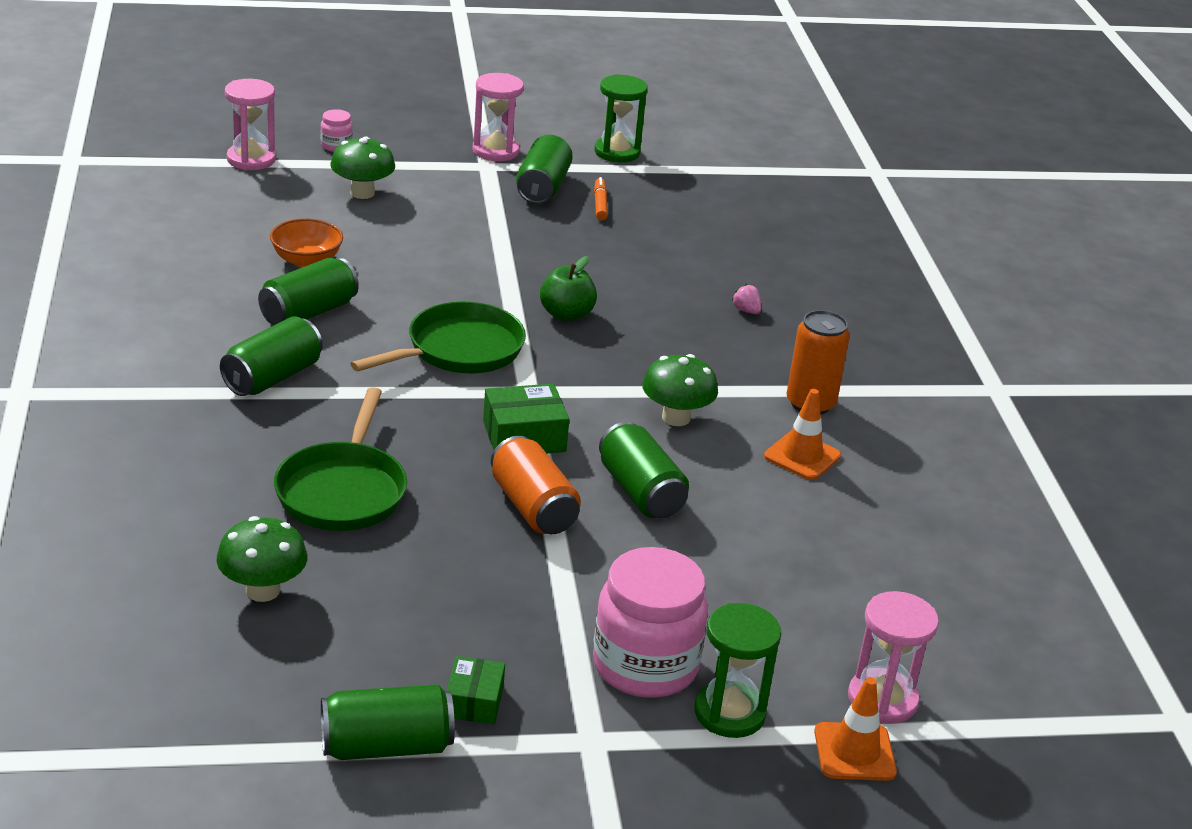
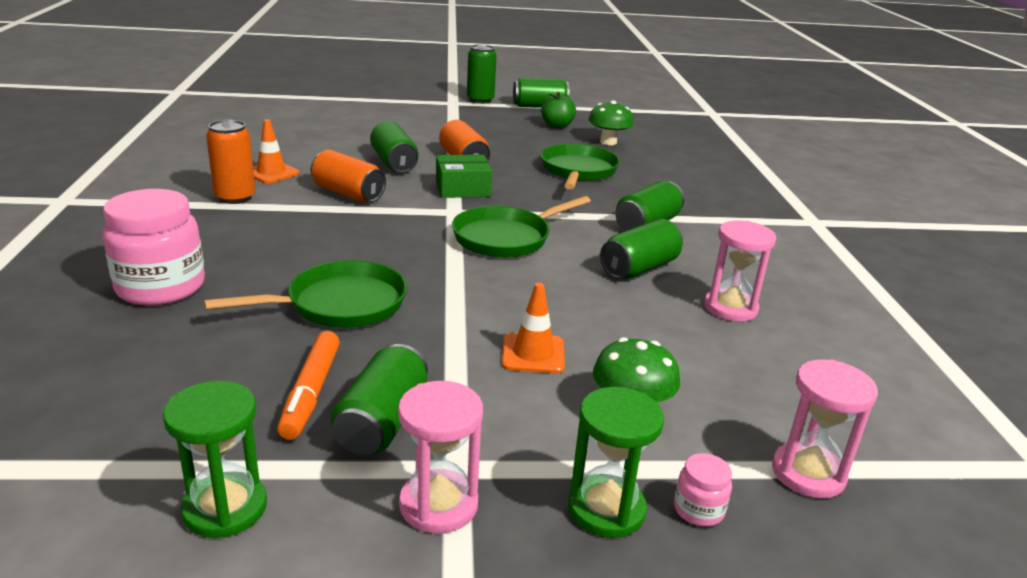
camera: 175 degrees left, 5 degrees down
(306, 260) = (662, 316): orange bowl -> none
(474, 701) = (502, 112): green box -> none
(530, 764) = (480, 100): none -> green can
(566, 315) = (405, 262): green apple -> green apple (557, 126)
(600, 204) = (310, 393): orange marker -> orange marker, size x1.58
(612, 268) = (339, 304): none -> green pan
(645, 666) = (421, 115): pink jar -> pink jar (161, 287)
(676, 418) = (348, 194): green mushroom -> orange can
(729, 713) = (389, 104): green hourglass -> green hourglass (606, 509)
(746, 310) = (225, 262): pink strawberry -> none
(854, 752) = (340, 94): orange traffic cone -> orange traffic cone (533, 354)
(882, 699) = (314, 103): pink hourglass -> pink hourglass (730, 308)

